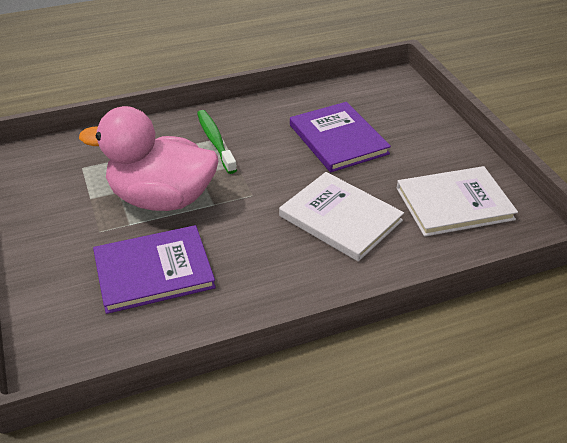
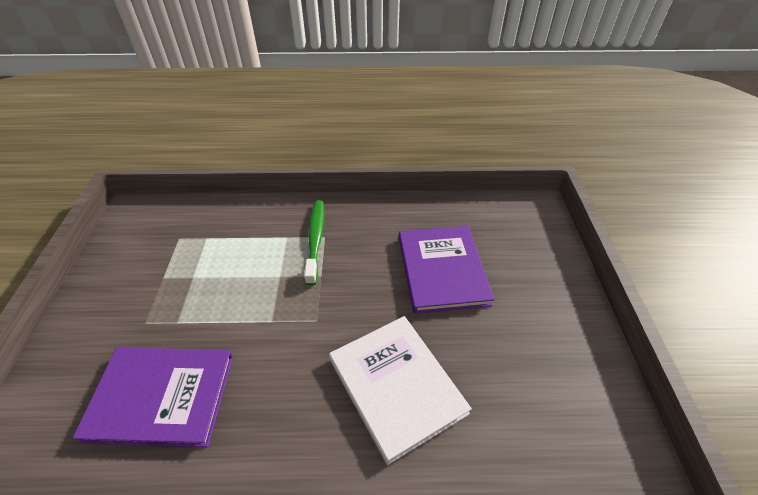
camera: 20 degrees right, 5 degrees up
(162, 199) = (226, 298): pink duck -> none
(454, 204) = (545, 408): white book -> none

